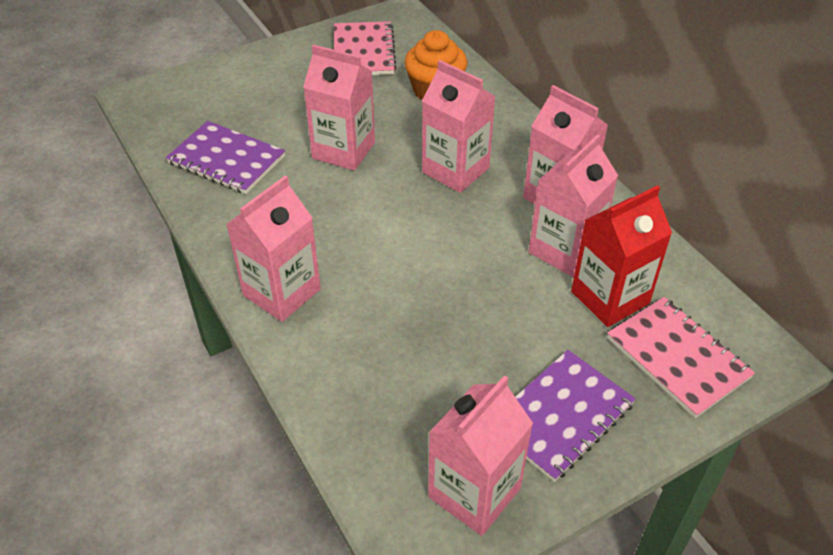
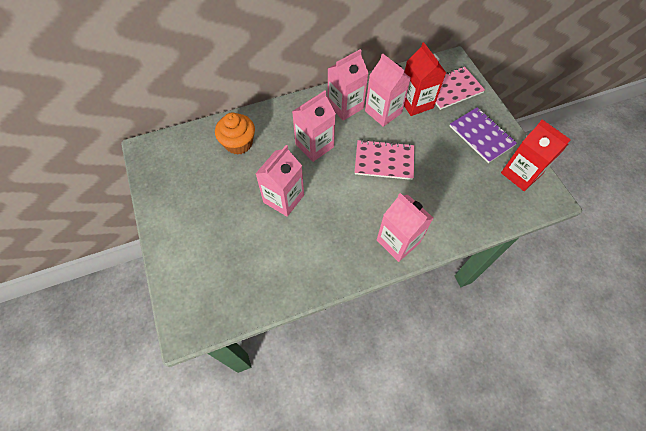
camera: 80 degrees left, 15 degrees up
(226, 160) = (276, 267): purple notebook -> none
(364, 51) = (182, 176): pink notebook -> pink notebook (384, 161)
(474, 492) = (520, 174): pink carton -> red carton

